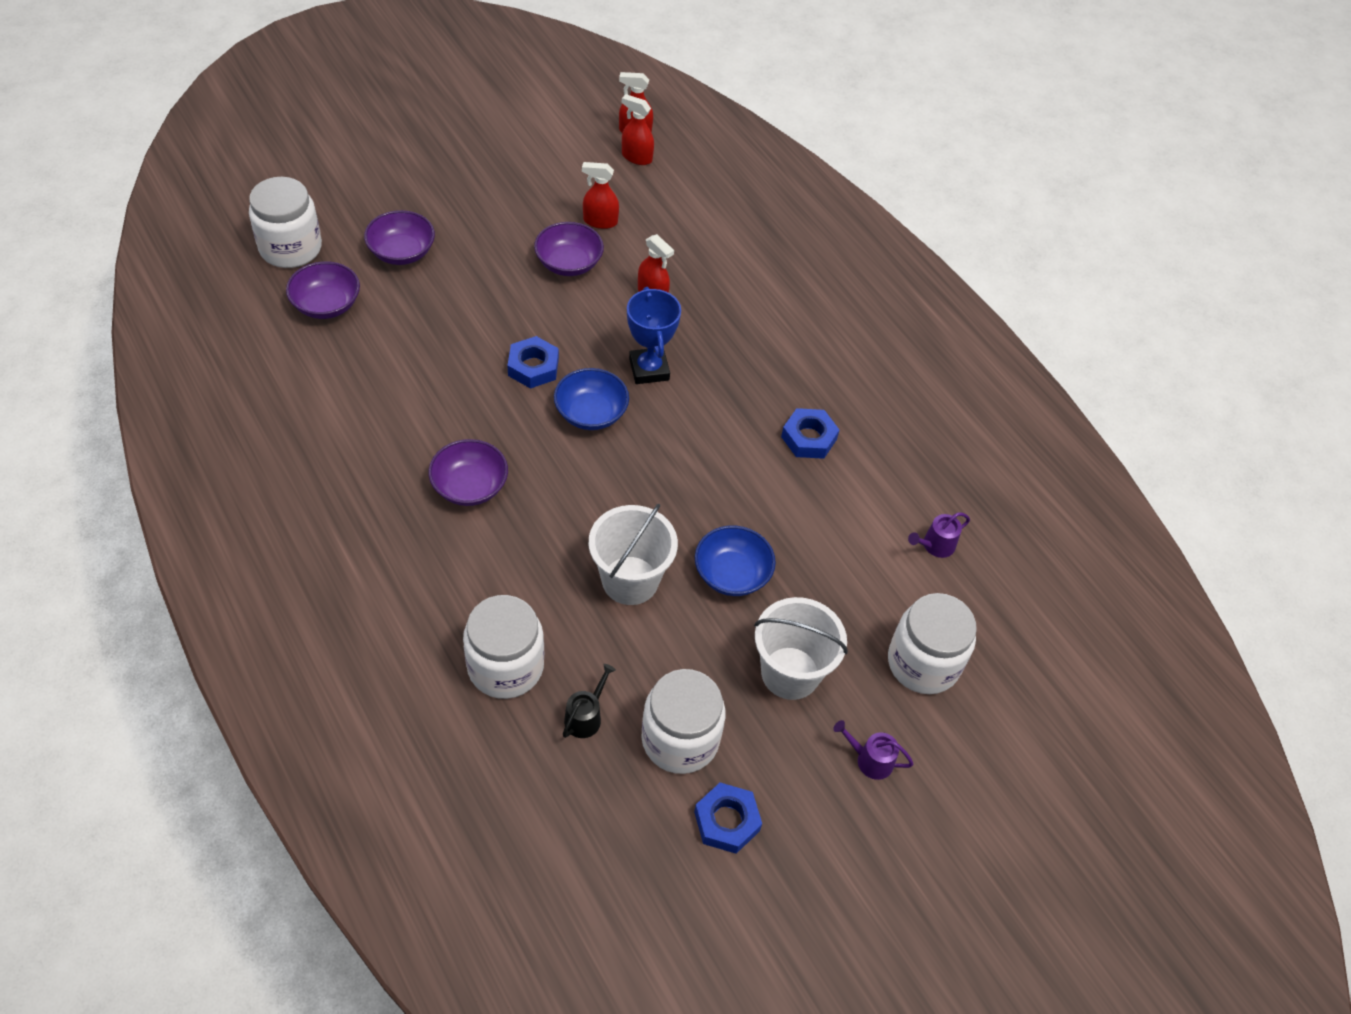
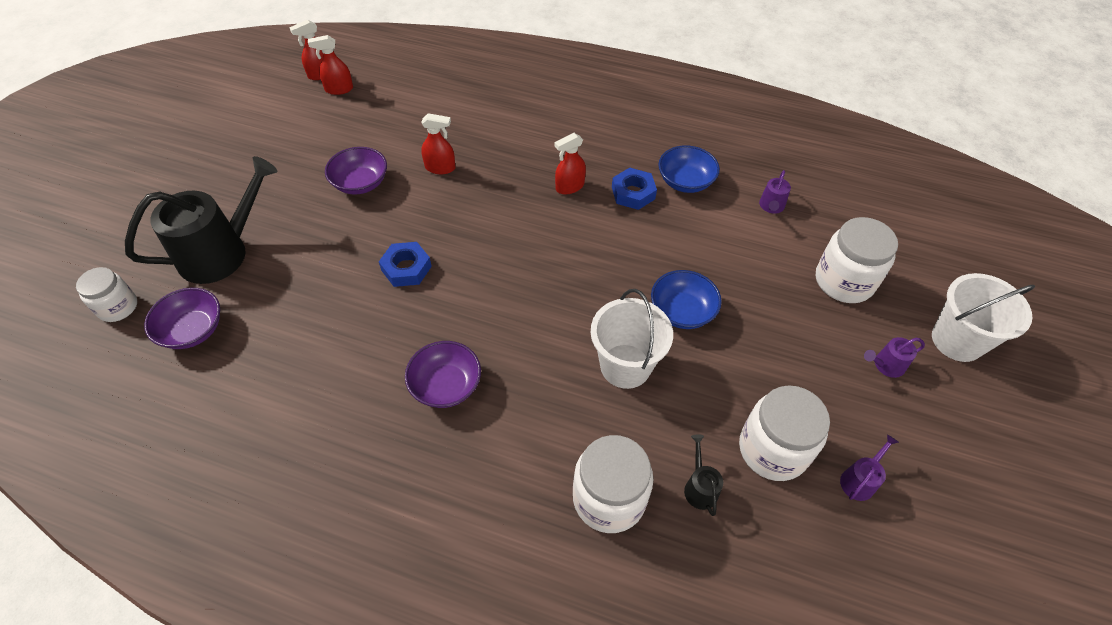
camera: 35 degrees left, 0 degrees up
(290, 248) = (118, 307): white jar -> white jar, size x0.63
(402, 252) = (221, 252): purple bowl -> black watering can
(591, 413) = (480, 272): blue bowl -> blue bowl (685, 181)
(600, 221) = (355, 143): red spray bottle -> red spray bottle (569, 187)
(649, 369) = (488, 217): blue trophy -> none
(727, 821) = (859, 480): blue nut -> purple watering can
(790, 673) = (784, 348): white bucket -> white bucket (957, 340)

